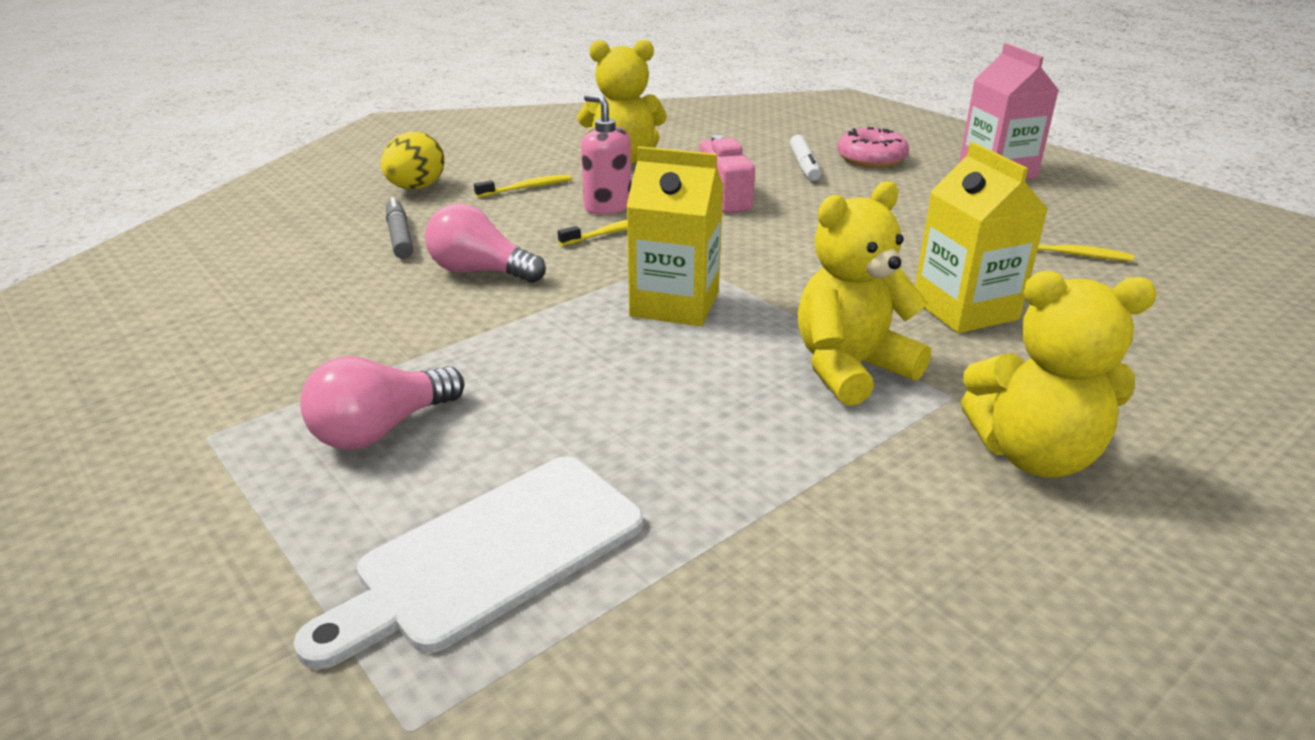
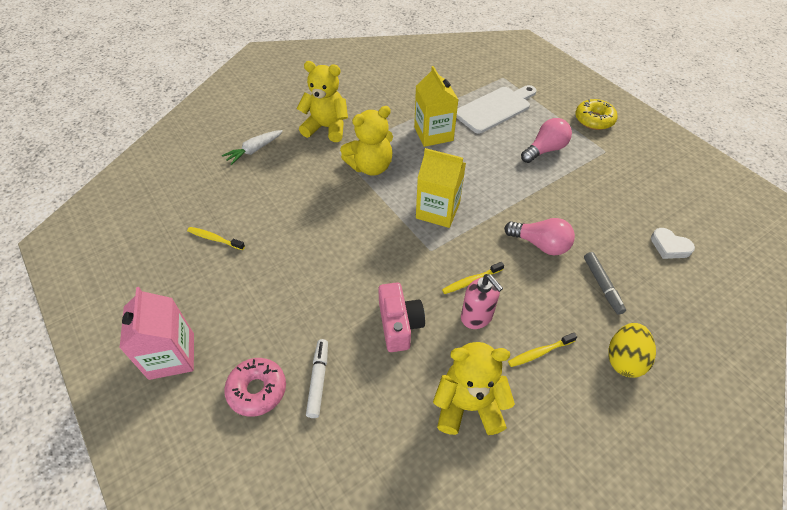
camera: 175 degrees left, 20 degrees up
(154, 532) = (594, 120): none -> yellow donut
(235, 279) = (669, 246): none -> white heart
(965, 309) = (303, 198): yellow carton -> yellow carton (433, 134)
(1173, 387) = (254, 150): none -> white carrot

